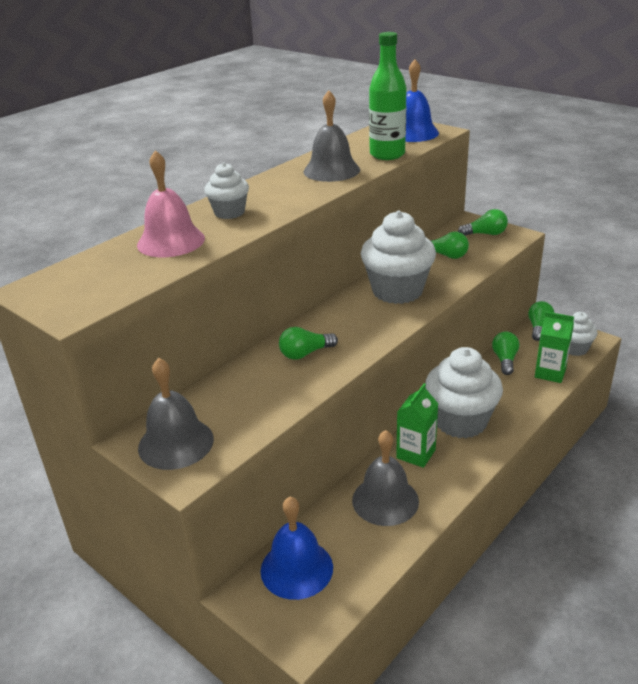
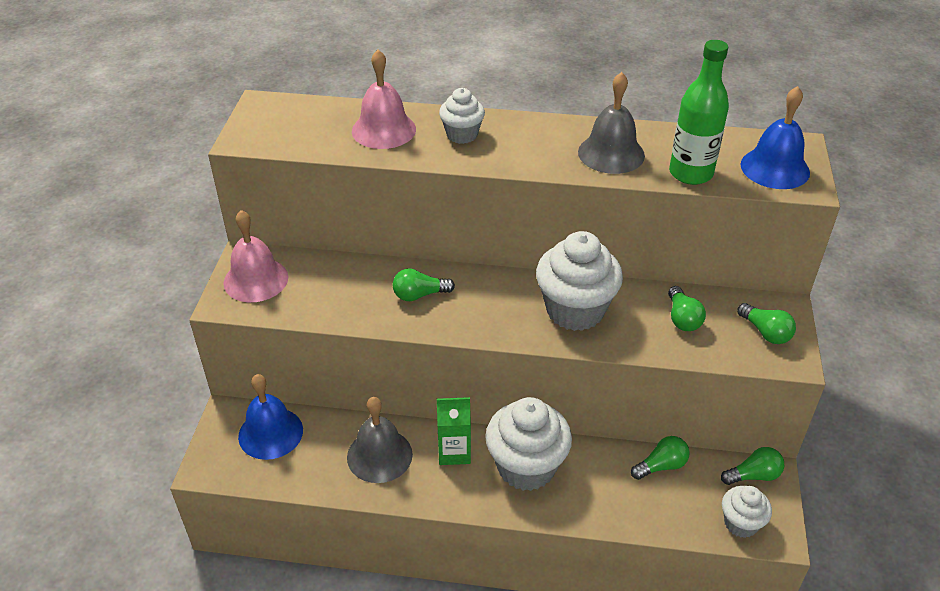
camera: 55 degrees right, 10 degrees up
(176, 443) = (256, 280): grey bell -> pink bell
(305, 353) = (419, 295): green light bulb -> green light bulb turned 45 degrees counterclockwise
(550, 373) = (671, 515): green carton -> none

